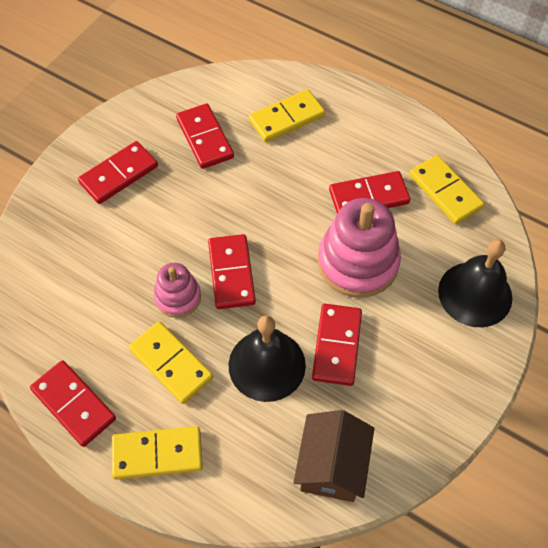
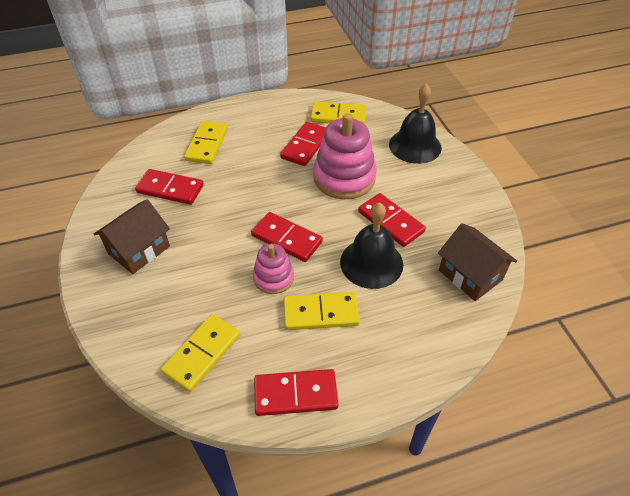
camera: 50 degrees left, 10 degrees down
(119, 175) = (139, 250): red domino -> brown house
(157, 454) = (383, 364): yellow domino -> yellow domino (202, 353)

